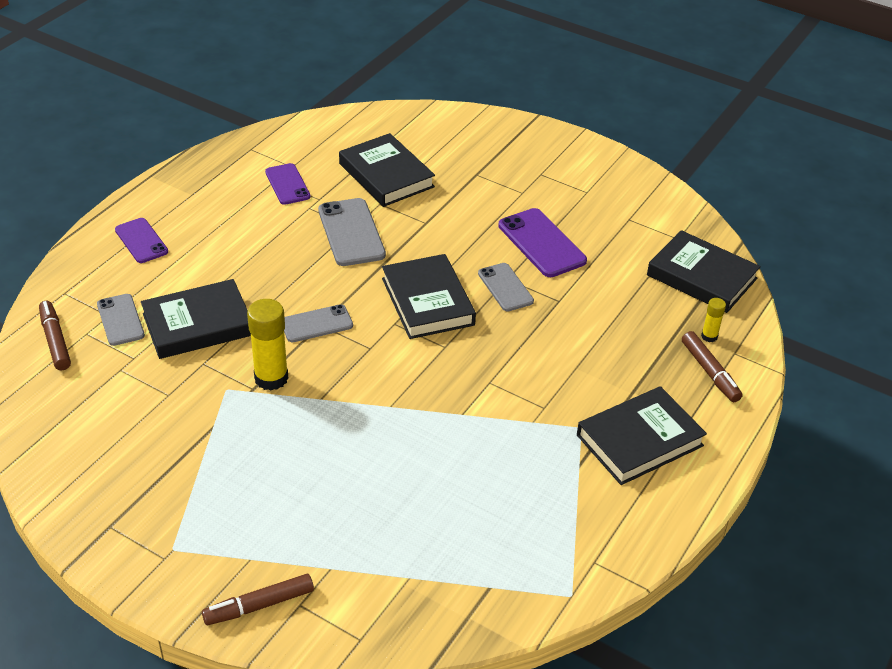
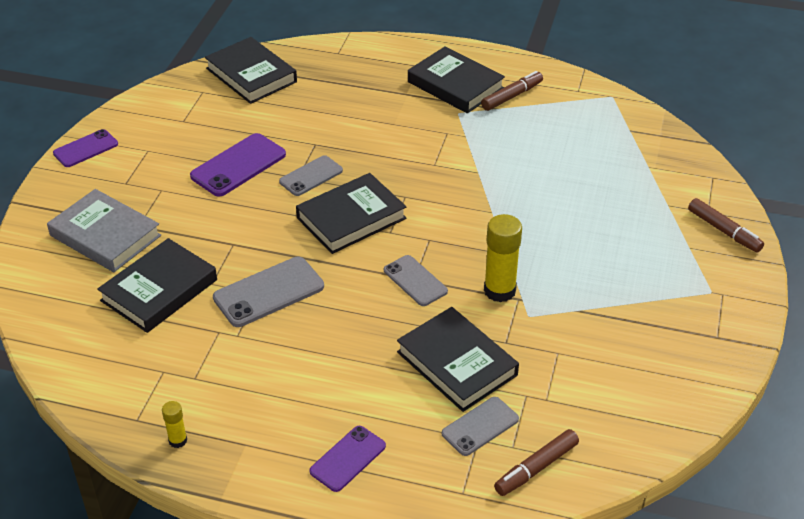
camera: 105 degrees left, 0 degrees up
(287, 184) = (200, 365): purple phone -> purple phone (85, 149)
(471, 156) = (105, 235): none -> grey book
(701, 277) = (251, 75): black book -> black book turned 60 degrees counterclockwise
(709, 336) = (324, 65): yellow glue stick -> yellow glue stick (178, 440)
(710, 372) = (365, 62): brown marker -> brown marker (512, 96)

